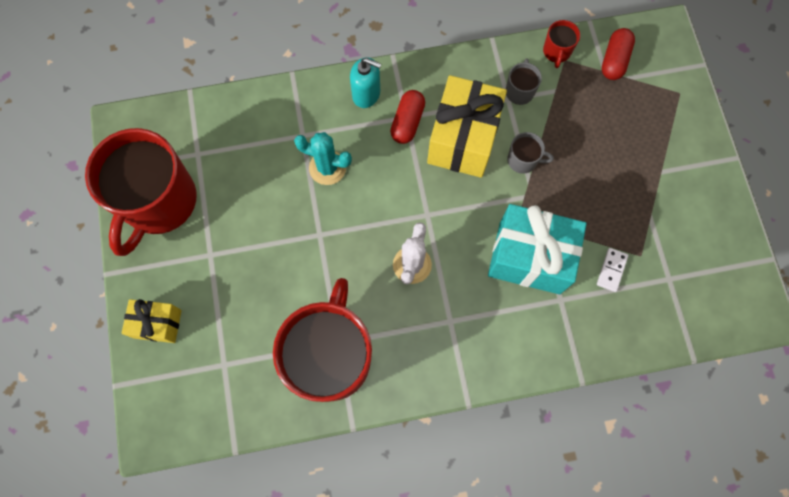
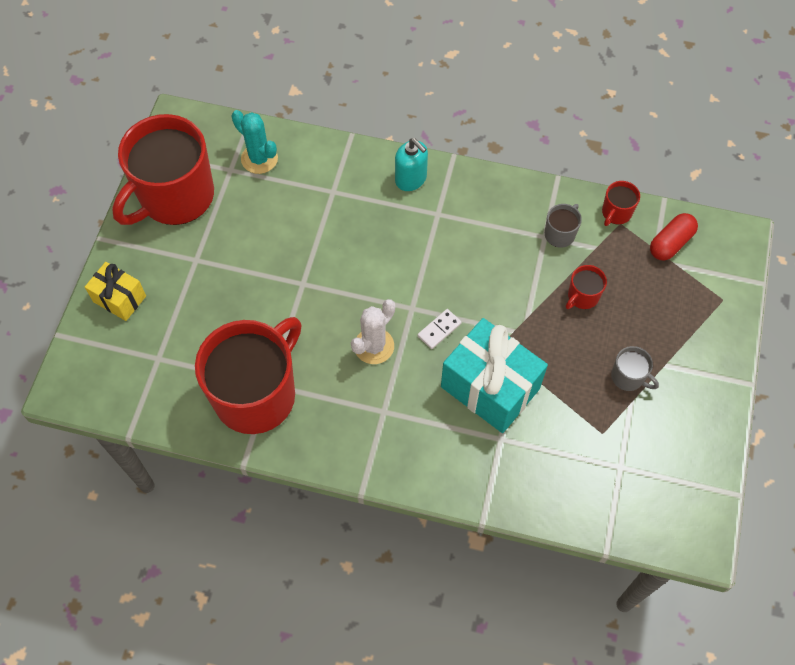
camera: 25 degrees right, 10 degrees down
(327, 168) = (340, 229): turquoise cactus -> turquoise cactus (259, 159)
(407, 122) = (436, 219): red capsule -> none
(463, 139) = (481, 255): yellow gift -> none
(523, 160) = (530, 297): grey mug -> grey mug (628, 377)
(565, 140) = (582, 296): none -> red mug
(611, 270) = (565, 433): white domino -> white domino (439, 330)

